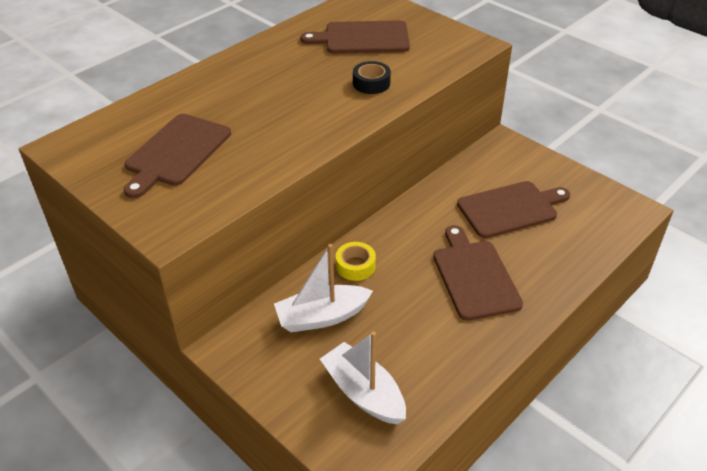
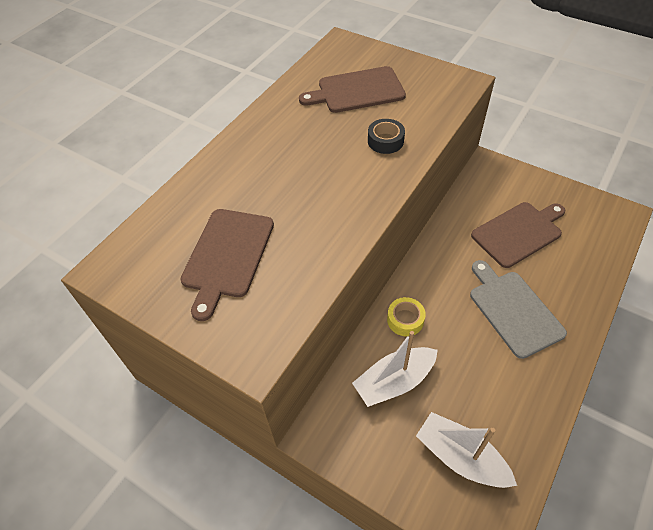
camera: 10 degrees left, 10 degrees up
(474, 276) = (513, 310): brown cutting board -> grey cutting board

